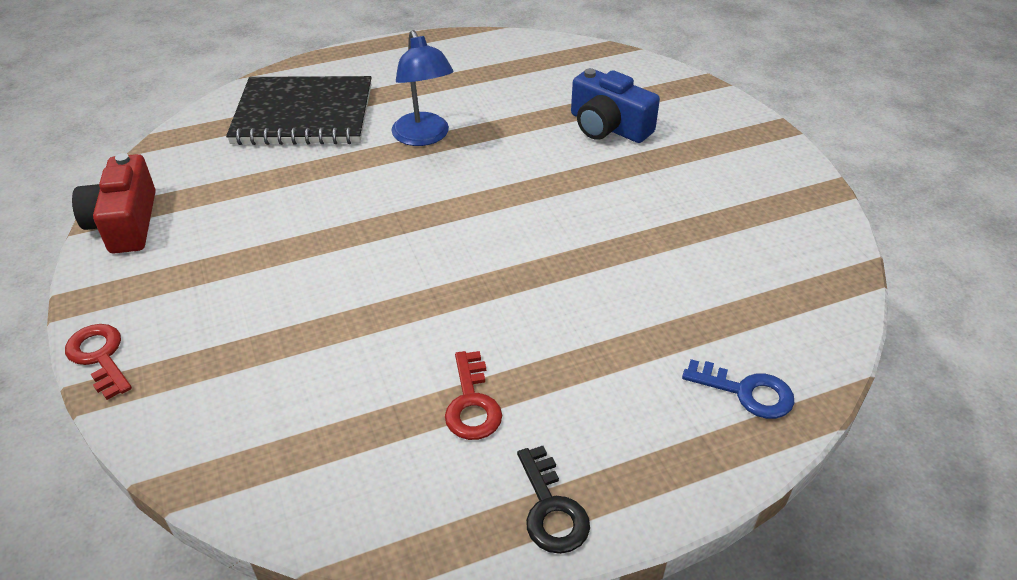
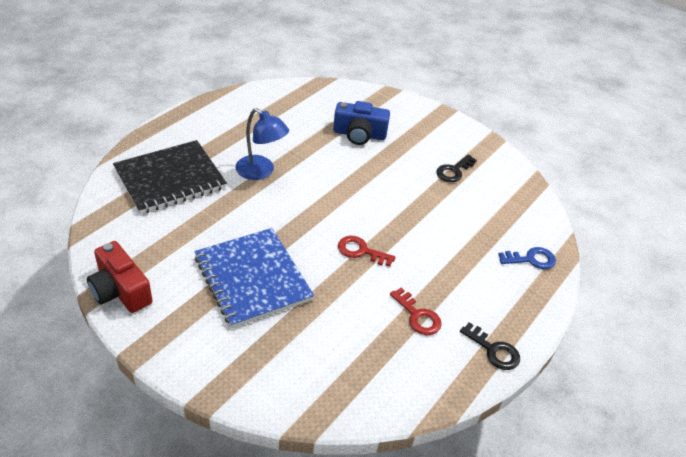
camera: 35 degrees left, 0 degrees up
(100, 357) = (191, 377): red key -> red key (361, 251)
(288, 264) = (252, 278): none -> blue notebook
(719, 216) = (454, 171): none -> black key

